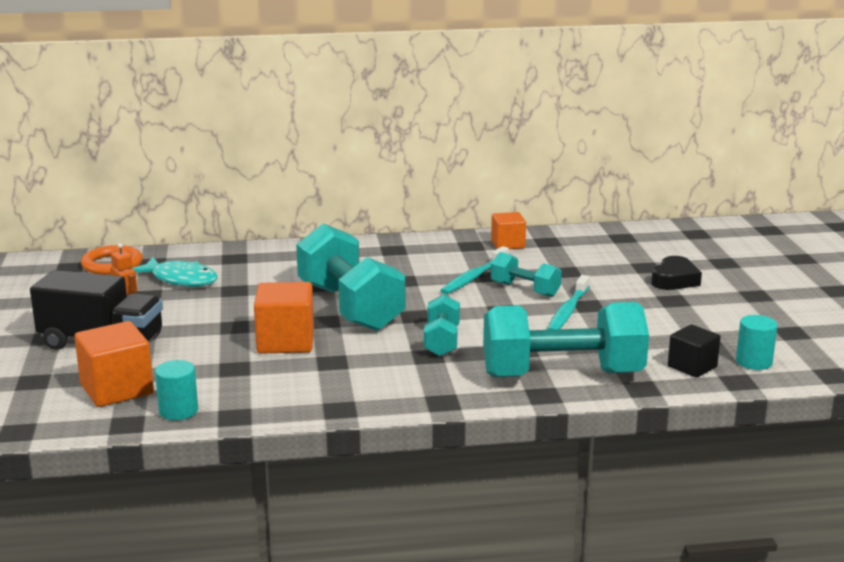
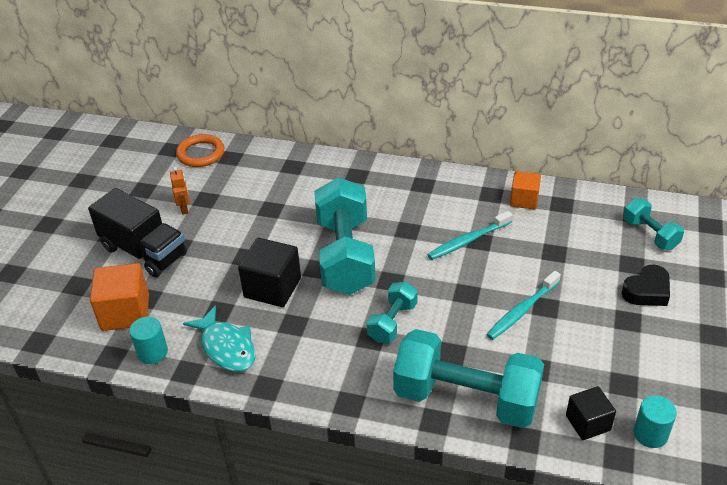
camera: 25 degrees right, 20 degrees up
(180, 279) = (238, 185): turquoise fish -> turquoise fish (226, 347)
(285, 341) = (272, 288): orange cube -> black cube
(525, 290) = (502, 270): turquoise dumbbell -> turquoise dumbbell (650, 234)

